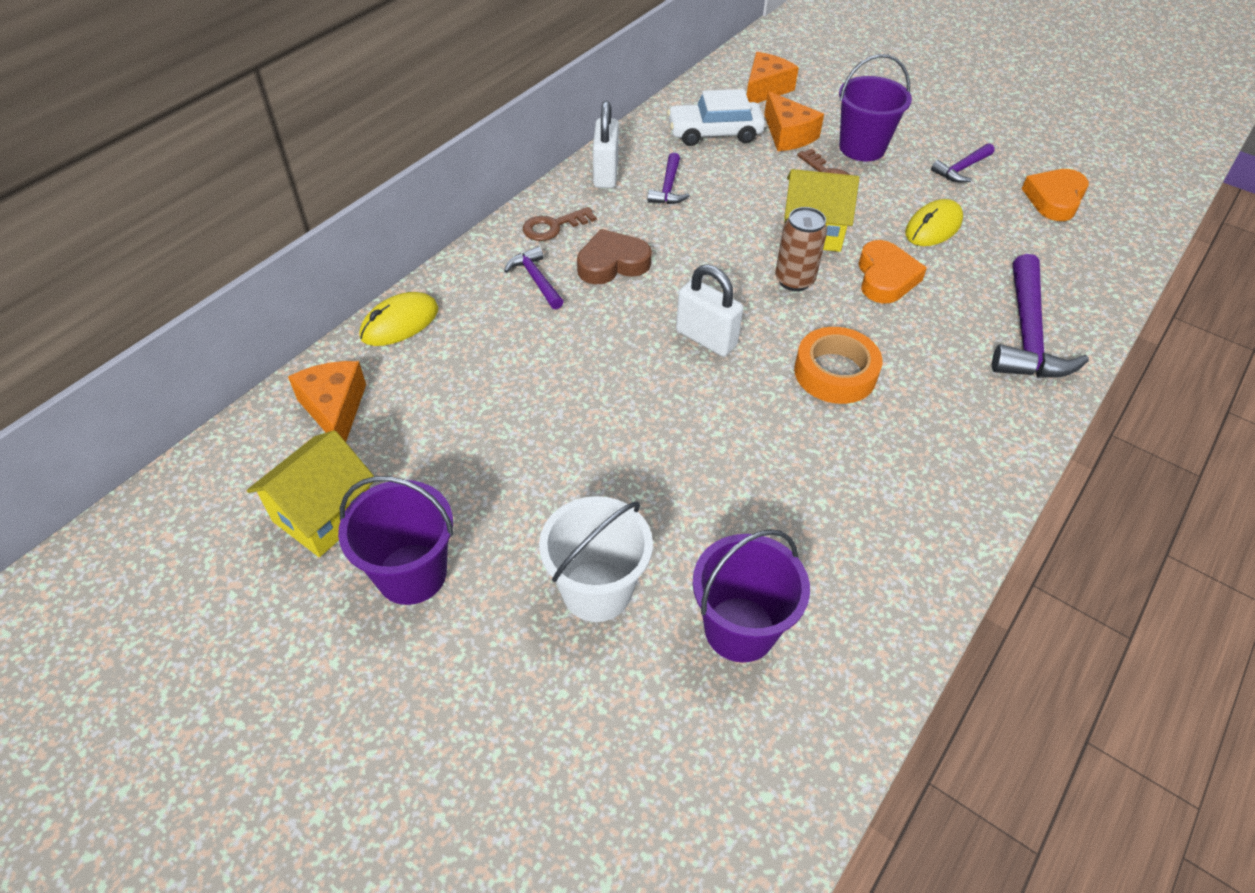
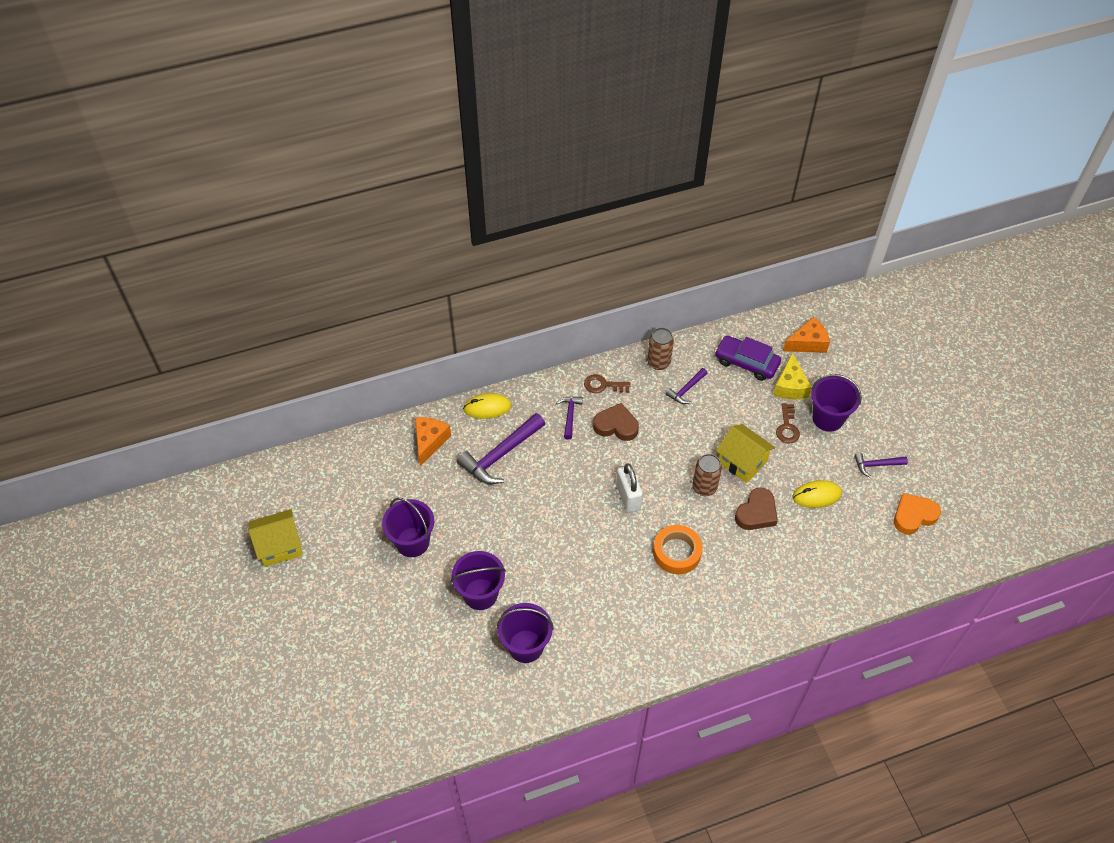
camera: 35 degrees right, 5 degrees up
(324, 514) = (395, 493): yellow house -> yellow house (280, 546)
(597, 590) = (480, 594): white bucket -> purple bucket
(605, 174) = (658, 362): white padlock -> brown can
(714, 133) = (746, 362): white car -> purple car
(788, 135) = (790, 386): orange cheese -> yellow cheese
(885, 278) = (756, 513): orange heart -> brown heart
(1027, 334) = (802, 589): purple hammer -> purple hammer (500, 455)

